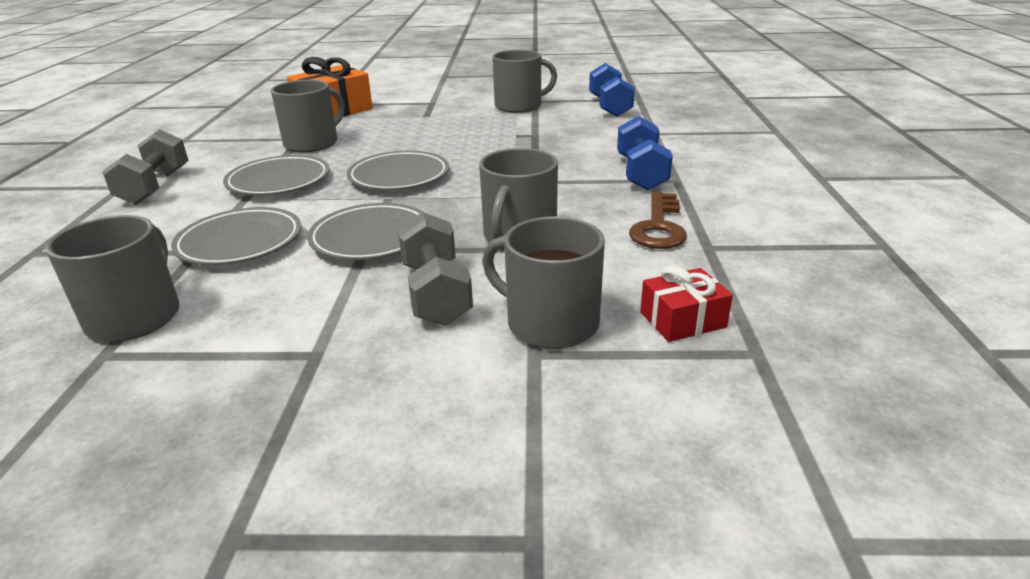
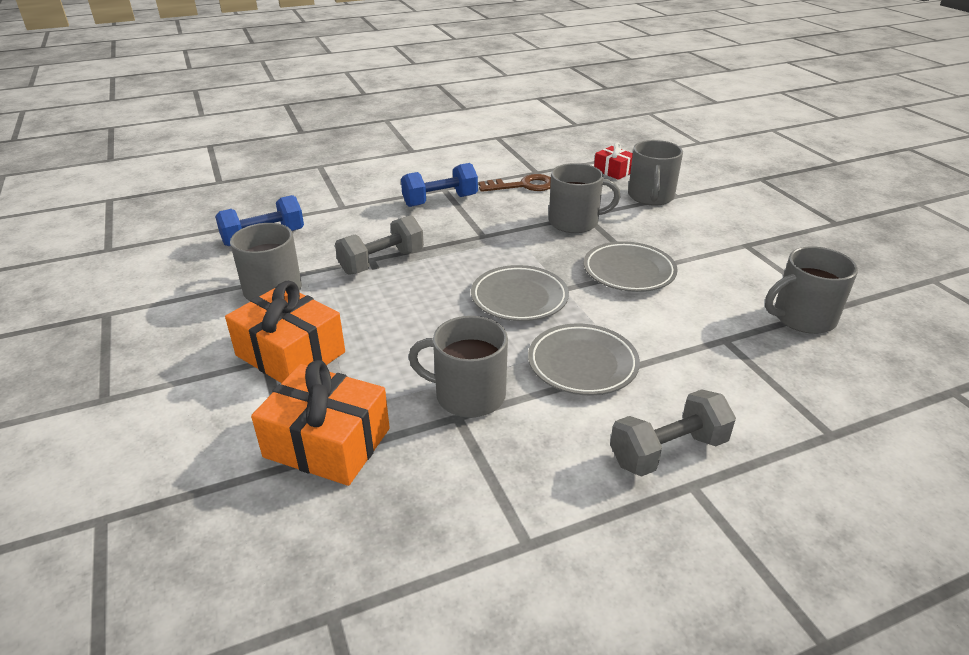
camera: 115 degrees left, 5 degrees up
(240, 243) = (693, 325): grey plate -> none
(430, 107) = (290, 354): none -> orange gift
(436, 293) = (661, 230): grey dumbbell -> grey dumbbell (382, 262)

